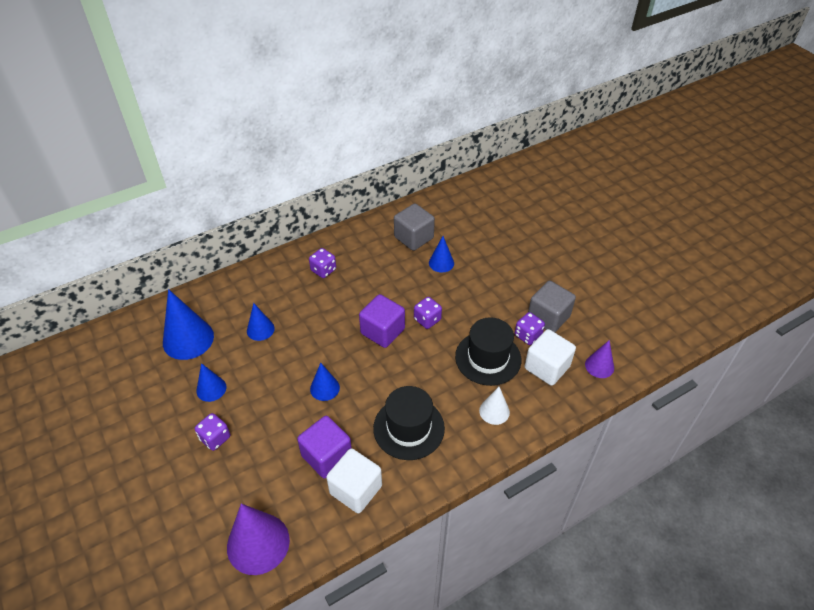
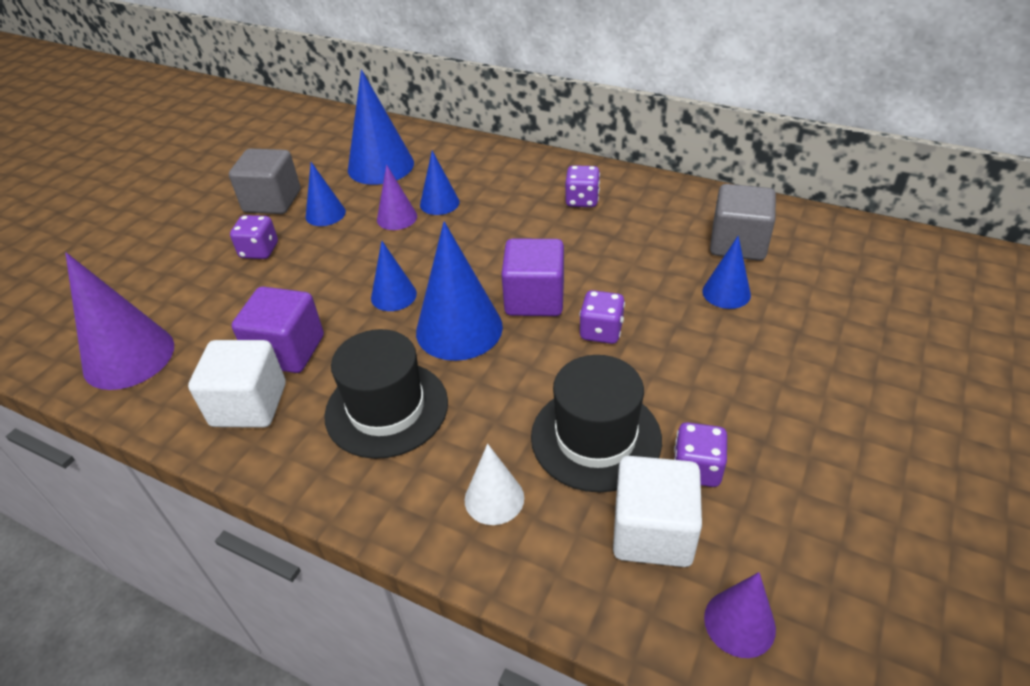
camera: 60 degrees right, 5 degrees down
(253, 355) = (397, 218): none -> purple cone
(377, 372) = (459, 329): none -> blue cone
(548, 317) = (770, 479): grey cube -> grey cube (272, 201)

